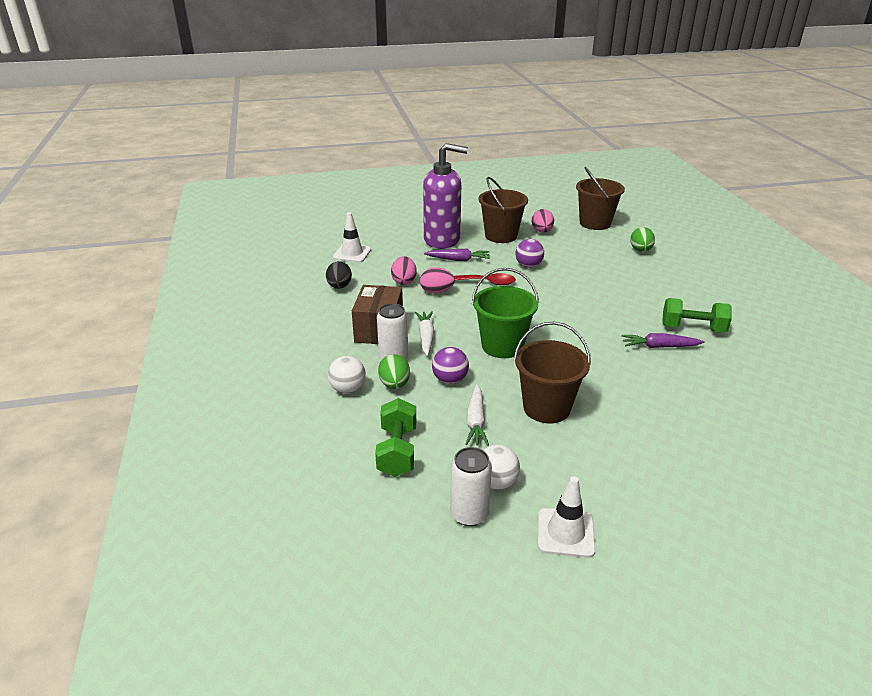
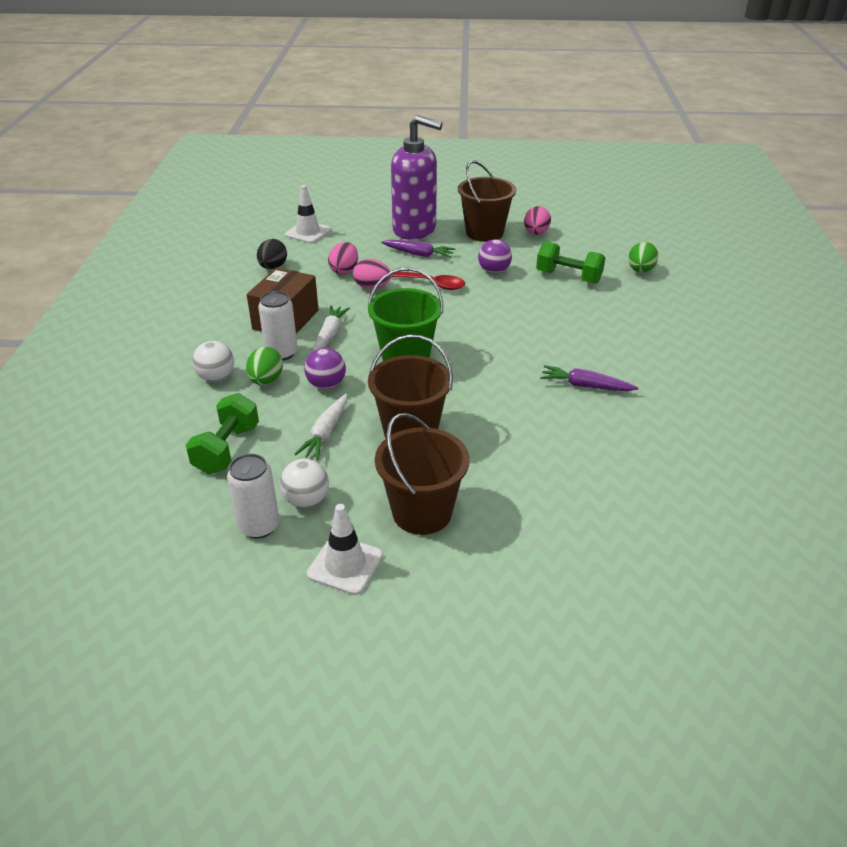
camera: 15 degrees right, 5 degrees up
(595, 223) = (606, 231): brown bucket -> brown bucket (422, 512)
(692, 328) = (640, 371): green dumbbell -> green dumbbell (568, 277)

